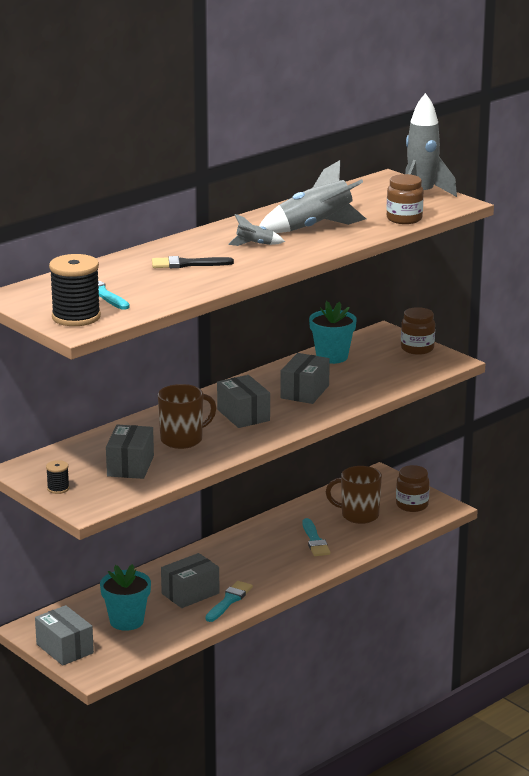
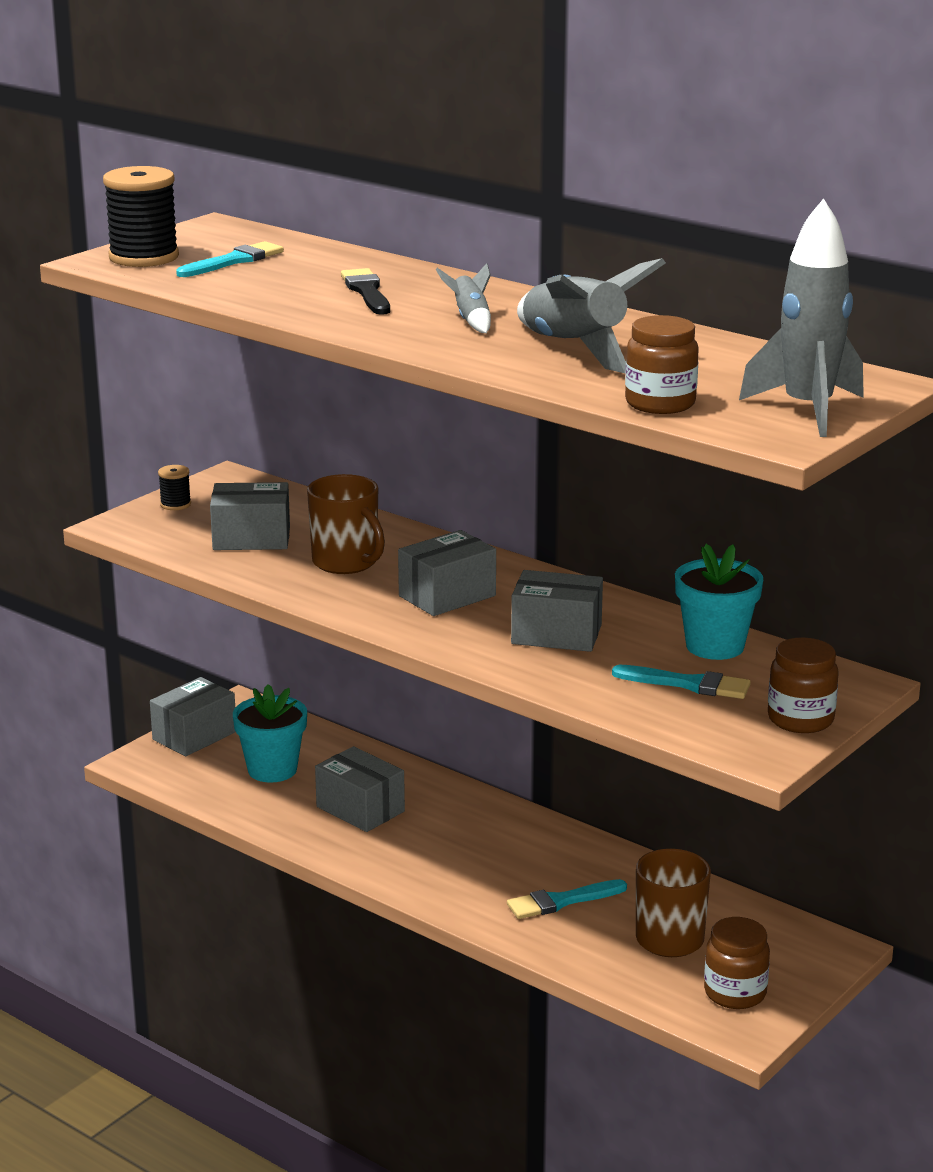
camera: 80 degrees right, 0 degrees up
(229, 600) = (347, 843): turquoise brush -> turquoise brush (688, 684)

